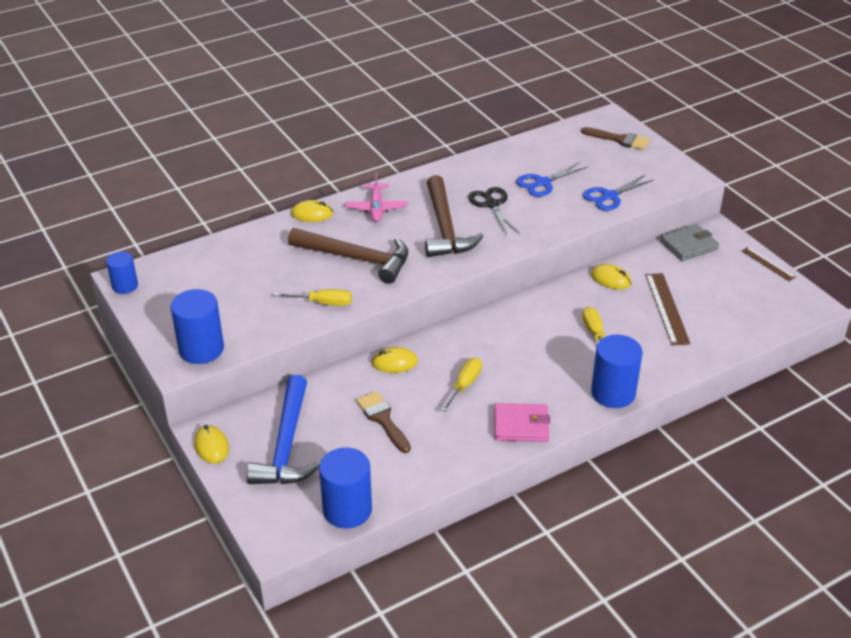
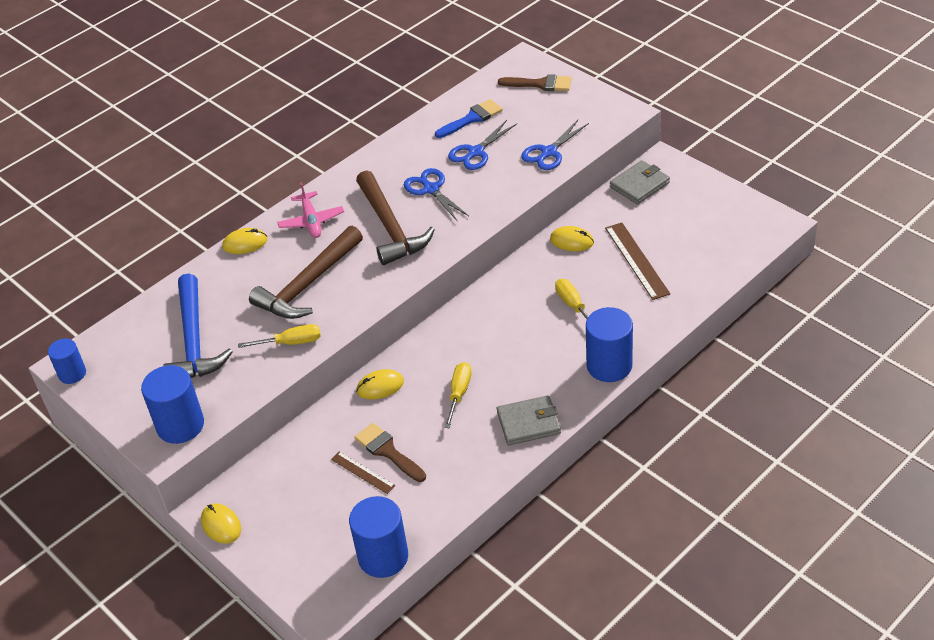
camera: 10 degrees left, 5 degrees up
(287, 444) = (298, 503): blue hammer -> blue hammer (194, 340)
(356, 258) = (309, 284): brown hammer -> brown hammer turned 120 degrees clockwise
(492, 204) = (431, 189): black scissors -> blue scissors
(521, 425) = (528, 423): pink wallet -> grey wallet
(548, 155) = (472, 118): none -> blue brush
(768, 264) = (723, 187): brown ruler -> brown ruler (362, 472)

